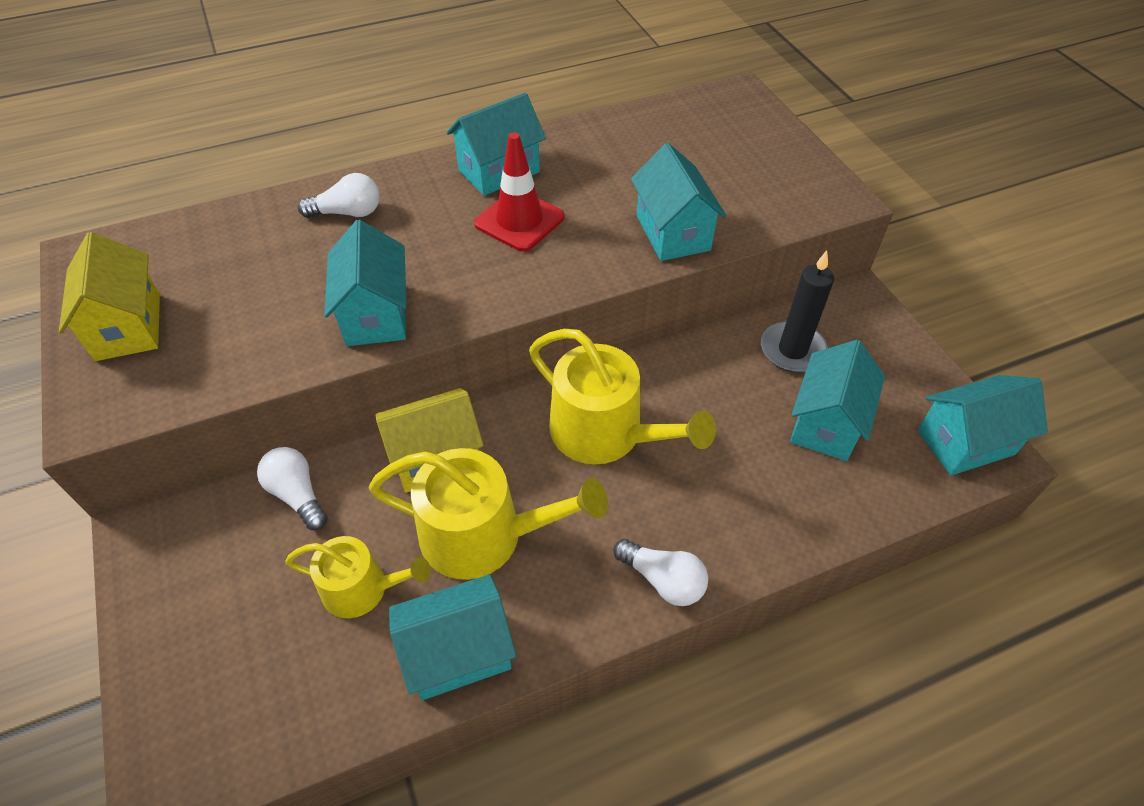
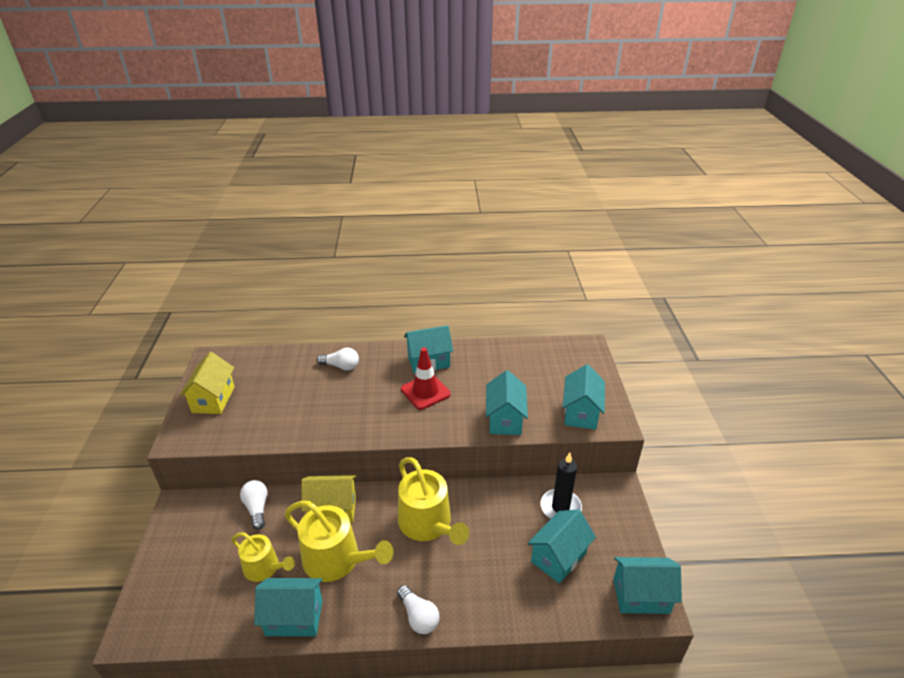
camera: 20 degrees right, 15 degrees down
(375, 314) = (328, 424): turquoise house -> turquoise house (580, 413)

